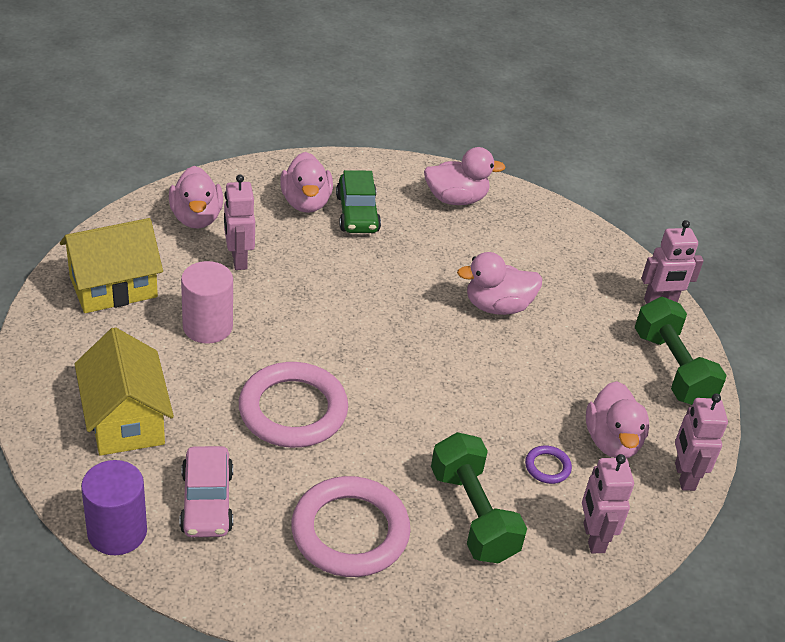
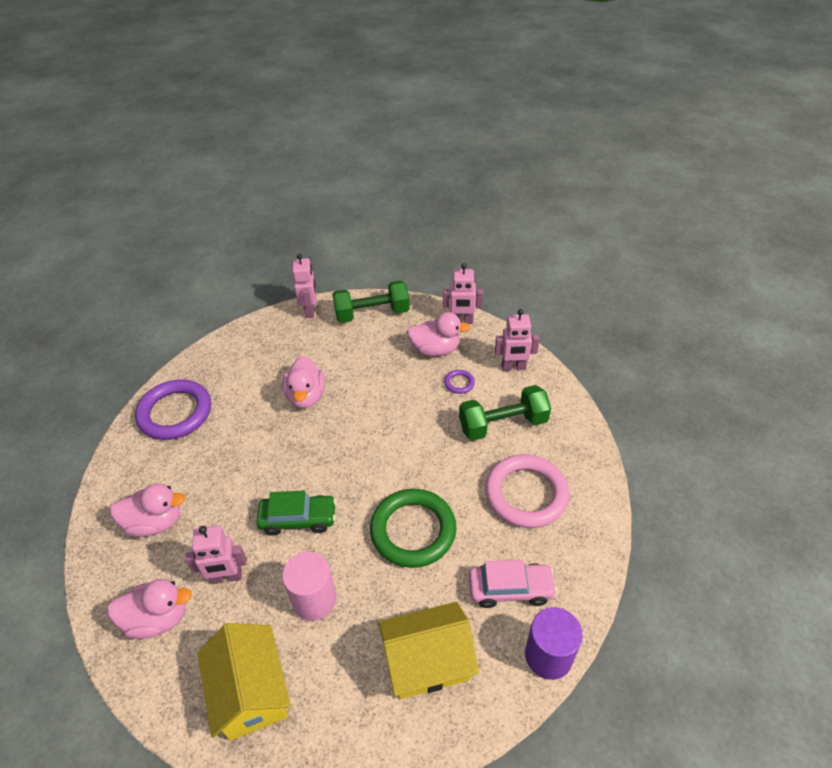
camera: 80 degrees left, 5 degrees up
(293, 410) = (413, 530): pink ring -> green ring
(357, 213) = (180, 482): green car -> green car (298, 519)
(456, 199) = (175, 413): pink duck -> purple ring

